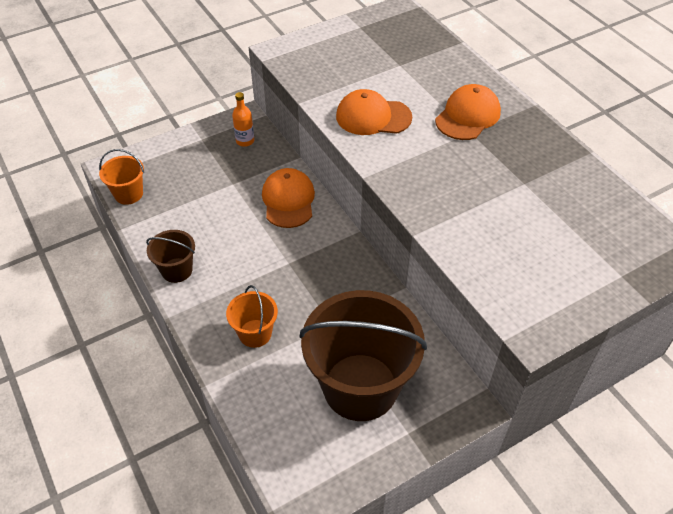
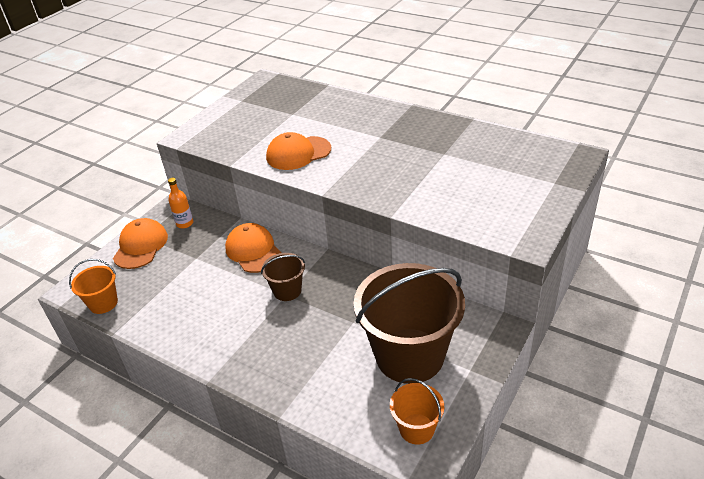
camera: 25 degrees left, 10 degrees down
(177, 270) = (191, 342): brown bucket -> brown bucket (287, 290)
(255, 333) = (295, 358): orange bucket -> orange bucket (417, 429)
(468, 116) = (370, 128): orange cap -> orange cap (141, 246)

